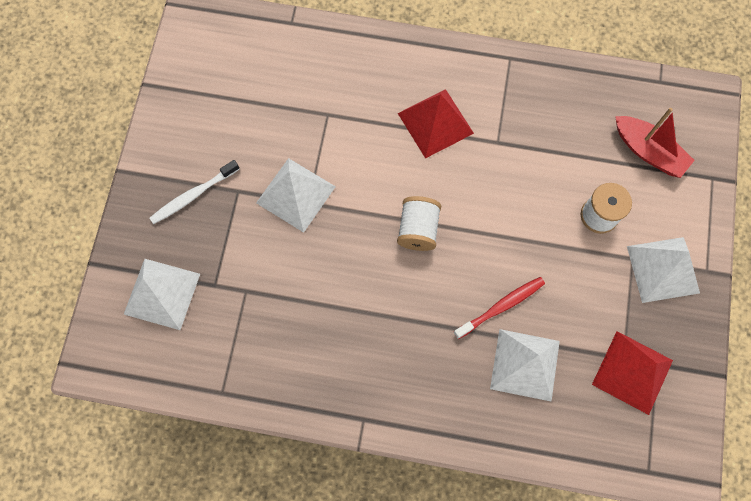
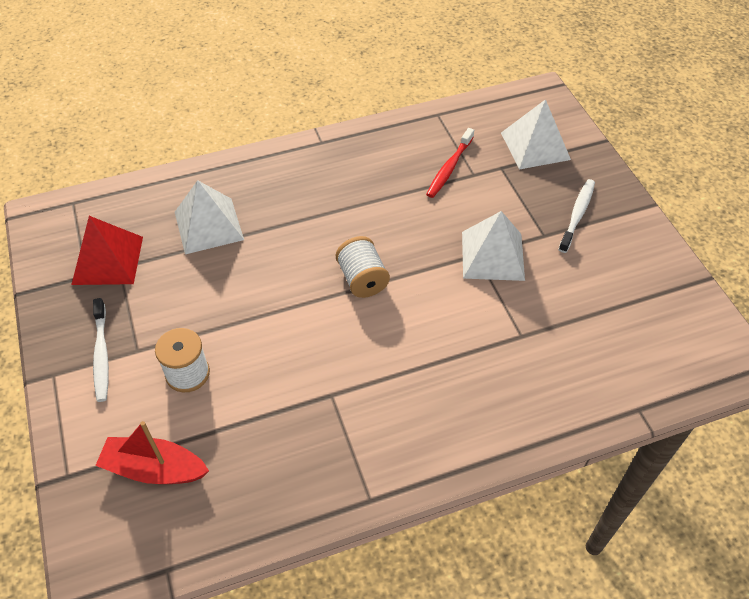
camera: 150 degrees right, 20 degrees down
(435, 123) = (408, 381): red pyramid -> none
(501, 307) = (250, 255): red toothbrush -> red toothbrush (449, 168)
(663, 269) = (101, 354): white pyramid -> white toothbrush

